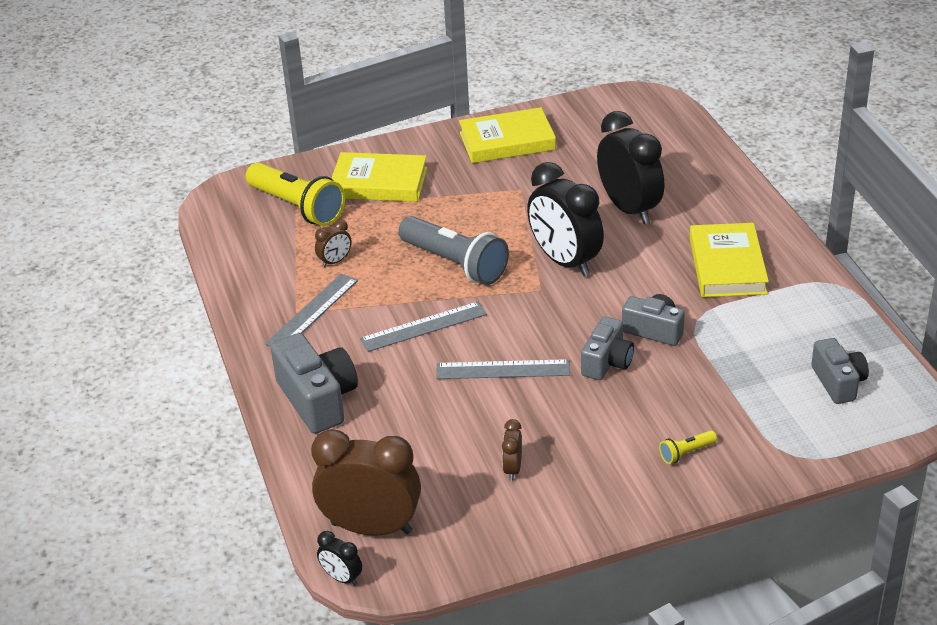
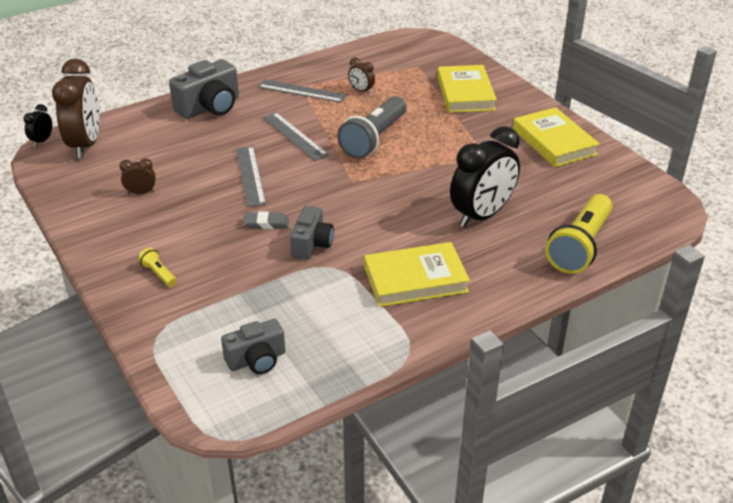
camera: 75 degrees right, 0 degrees up
(297, 207) = (420, 67): yellow flashlight -> yellow flashlight (579, 246)
(565, 261) = (393, 189): black clock -> none
(607, 362) = (266, 223): grey camera -> grey eraser

